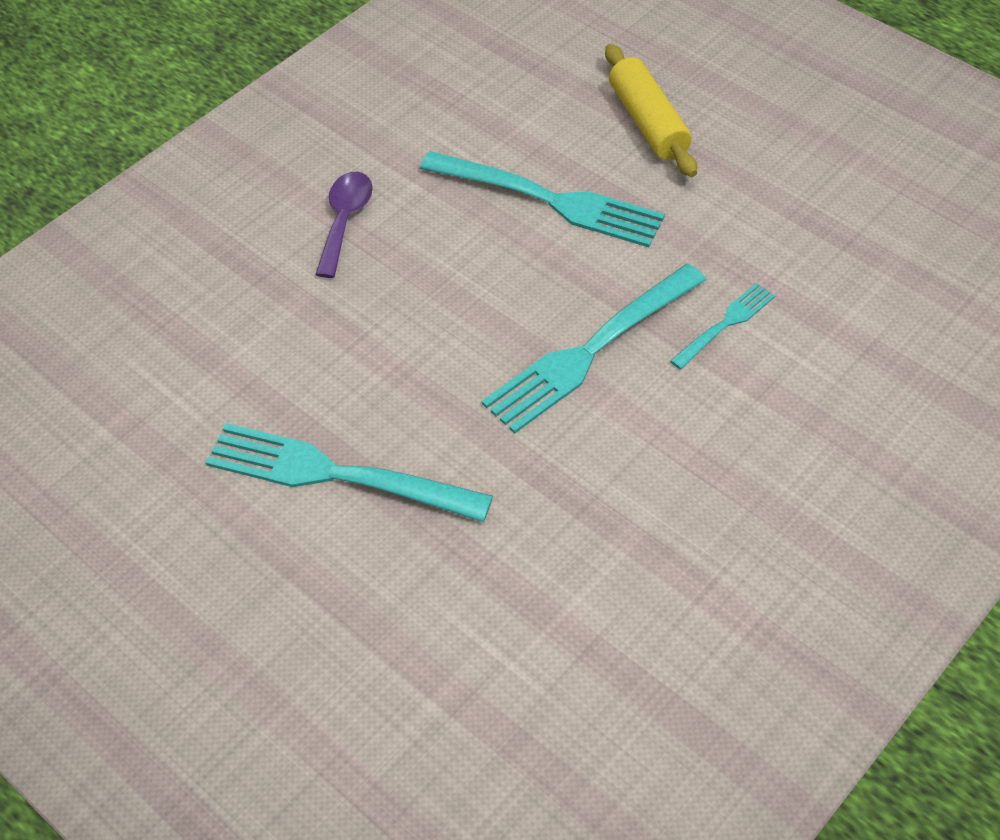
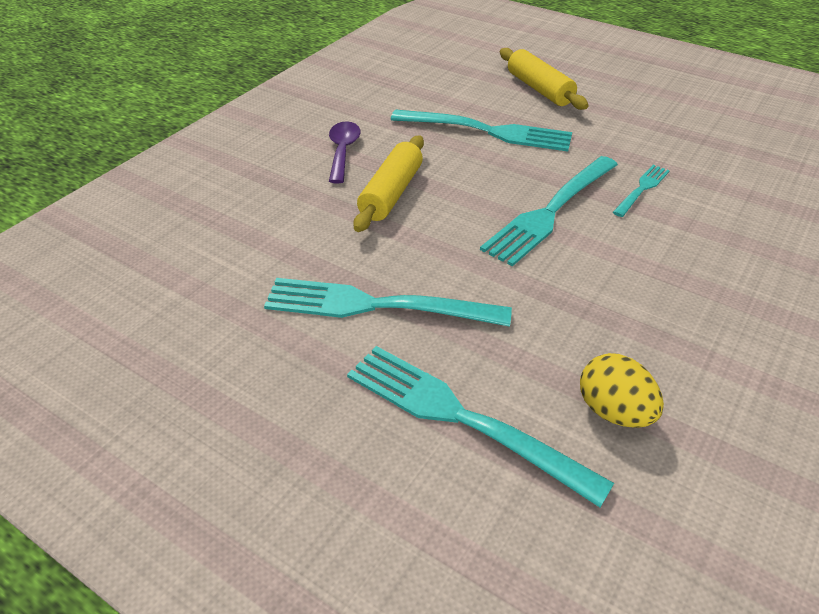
camera: 10 degrees left, 10 degrees down
(393, 301) = (391, 193): none -> yellow rolling pin
(398, 634) = (462, 418): none -> turquoise fork
(568, 645) = (614, 411): none -> yellow egg

